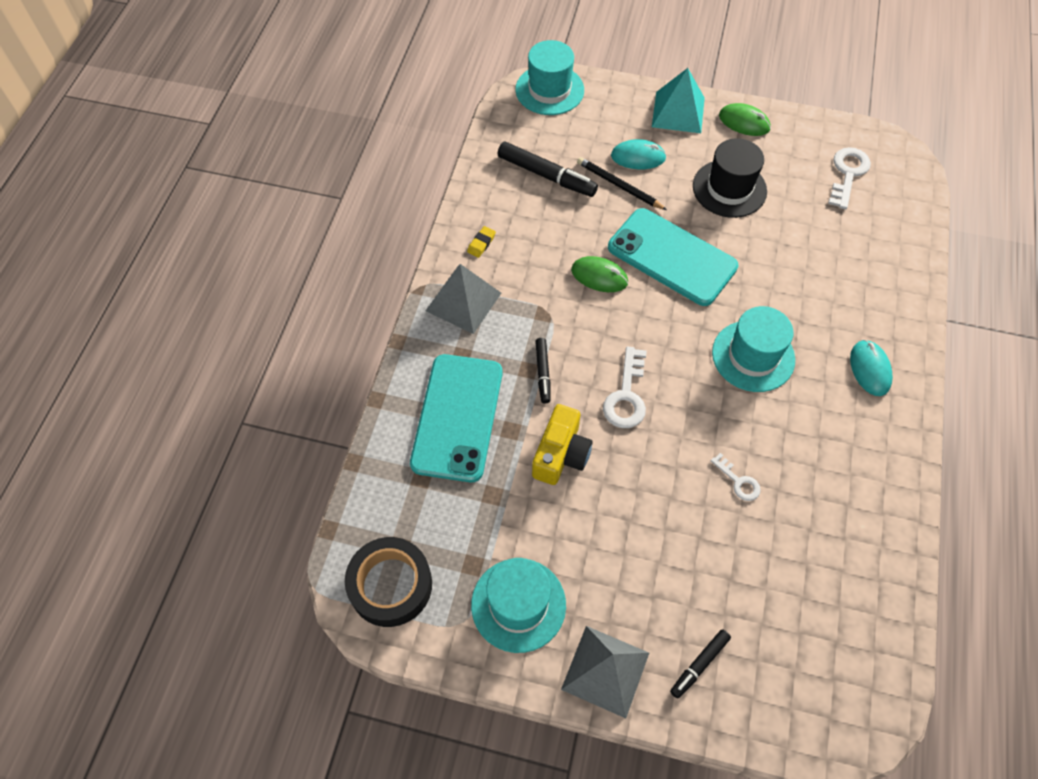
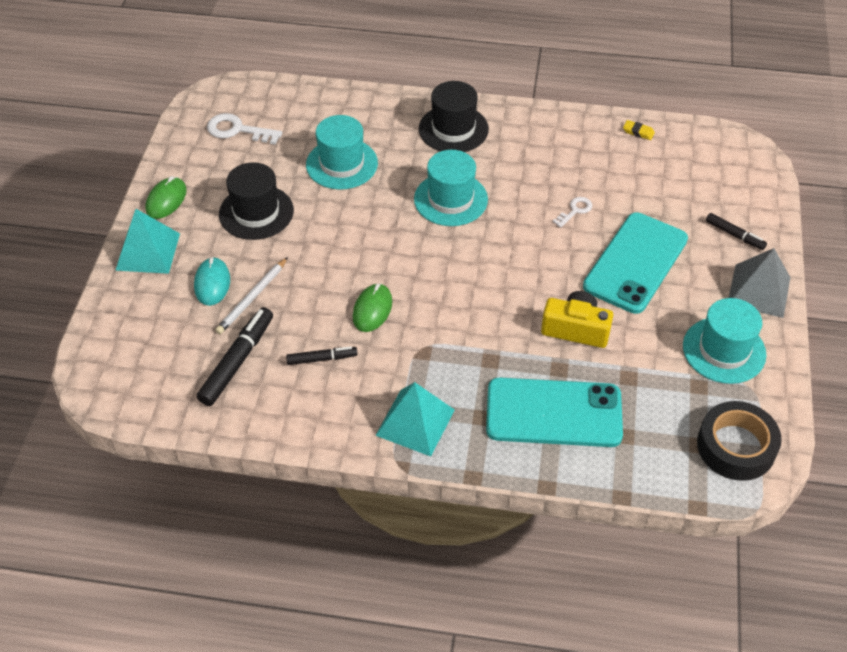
camera: 95 degrees left, 10 degrees down
(463, 301) = (415, 422): grey pyramid -> turquoise pyramid
(481, 243) = (336, 413): yellow eraser -> yellow eraser (638, 132)
(543, 373) = (492, 348): black marker -> black marker (322, 359)
(549, 90) = (103, 367): turquoise hat -> turquoise hat (342, 164)
(619, 186) = (252, 298): black pencil -> white pencil
(626, 395) = (506, 284): white key -> none
(672, 257) = (344, 255): turquoise phone -> turquoise phone (635, 263)
(870, 369) = (453, 129): turquoise mouse -> black hat

